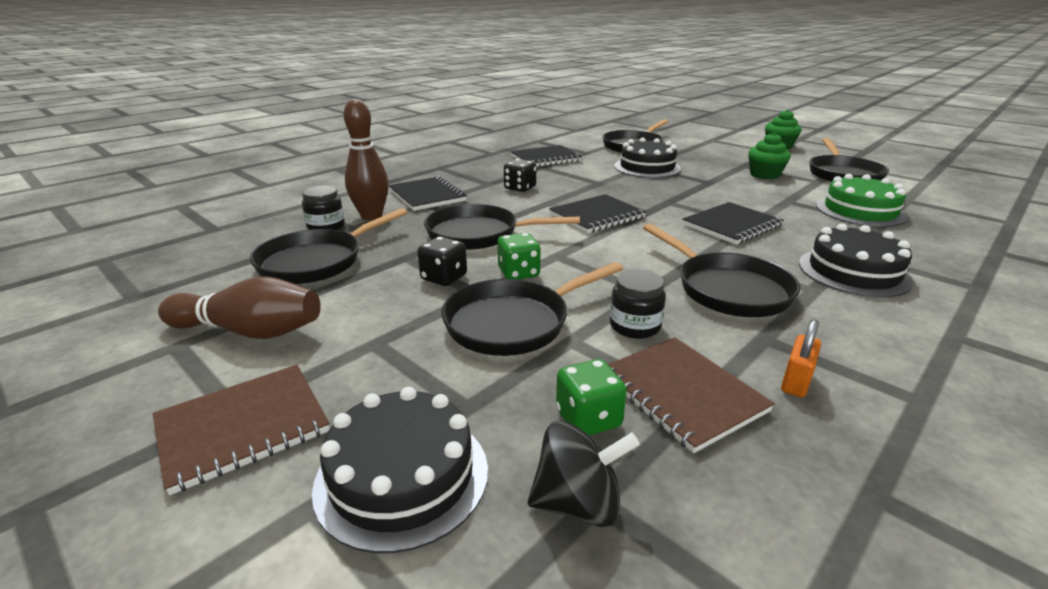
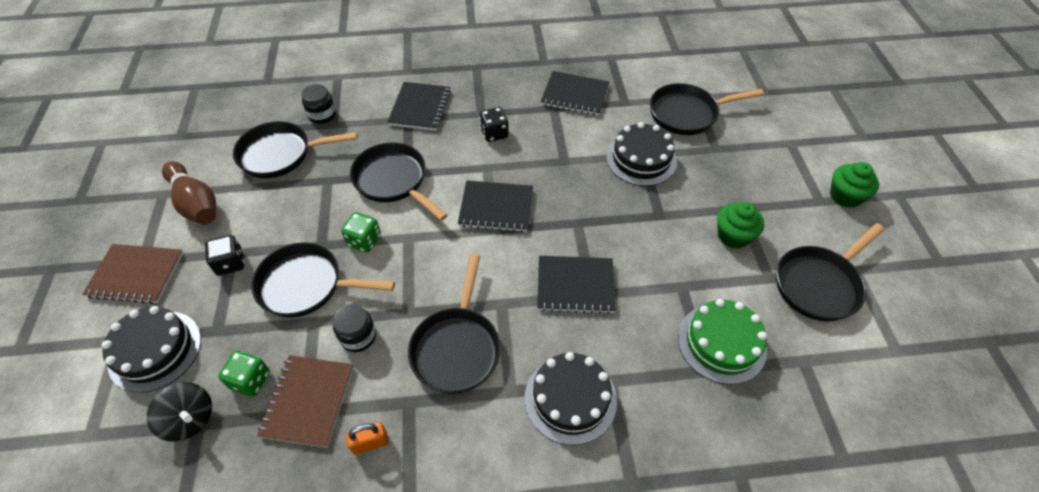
camera: 40 degrees right, 25 degrees up
(371, 216) = (359, 116): brown bowling pin -> none
(444, 278) = (322, 217): black dice -> black dice (230, 263)

